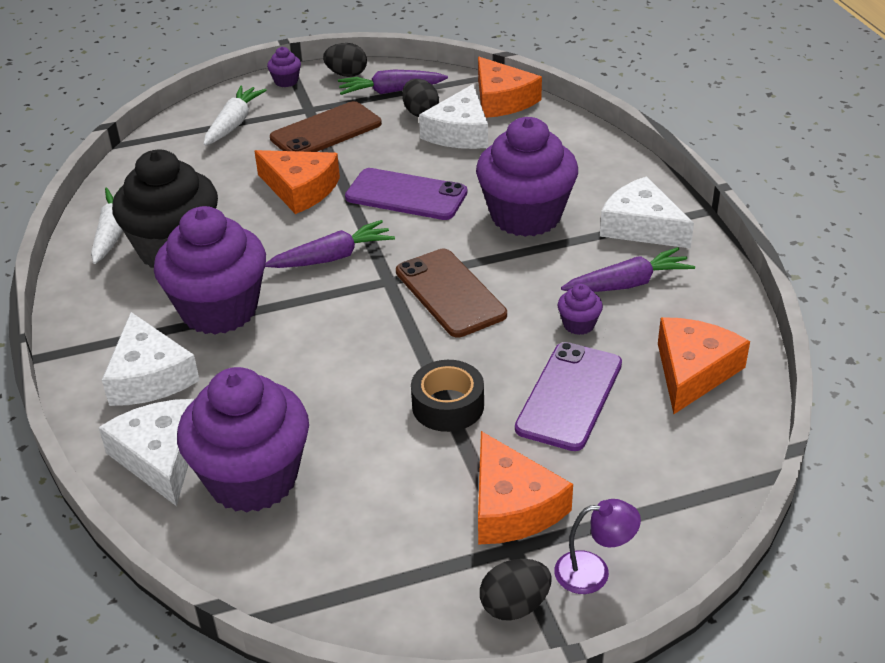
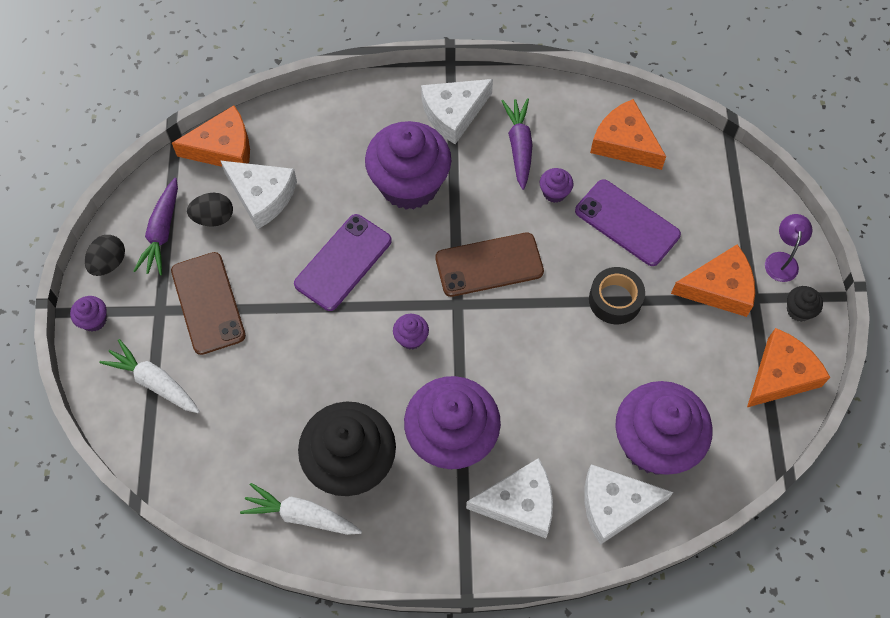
camera: 75 degrees left, 25 degrees up
(300, 189) = (298, 344): orange cheese -> orange cheese (781, 375)
(333, 257) = (411, 338): purple carrot -> purple cupcake
(515, 606) = (799, 310): black egg -> black cupcake

